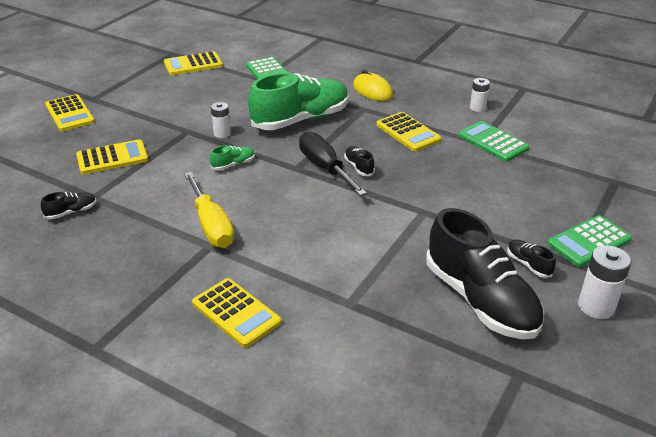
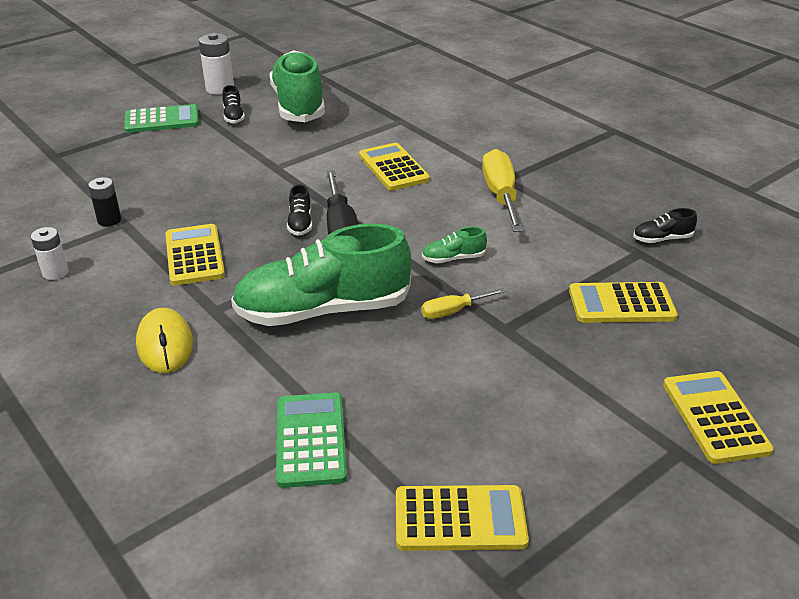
camera: 160 degrees left, 0 degrees up
(222, 133) = (453, 311): white battery -> yellow screwdriver
(236, 313) = (496, 130): yellow calculator -> yellow calculator (393, 168)
(480, 300) = (298, 105): black shoe -> green shoe
(493, 142) = (109, 220): green calculator -> black battery

